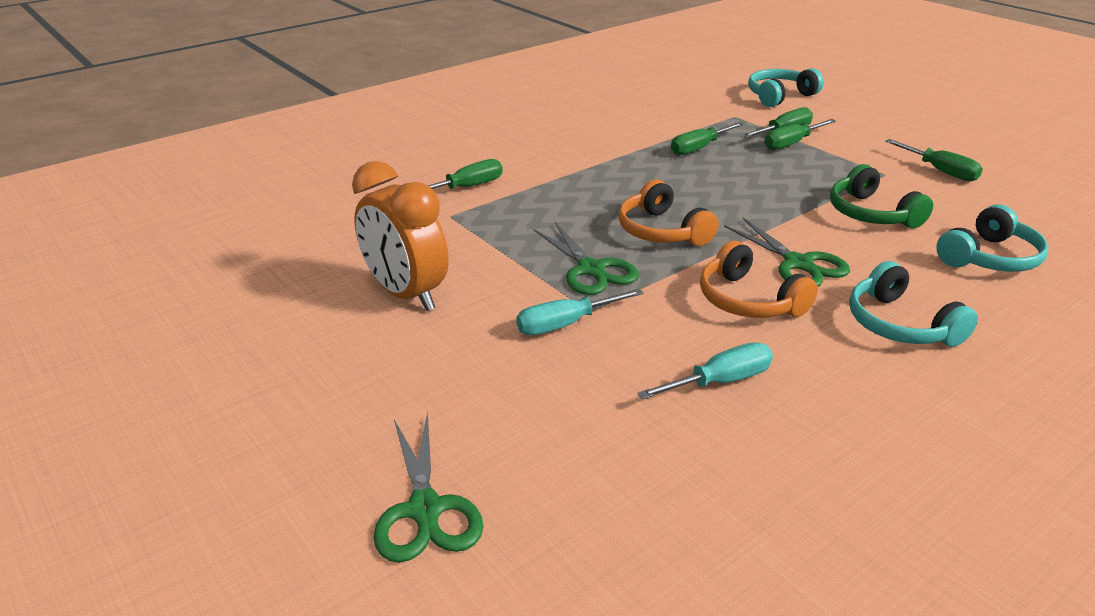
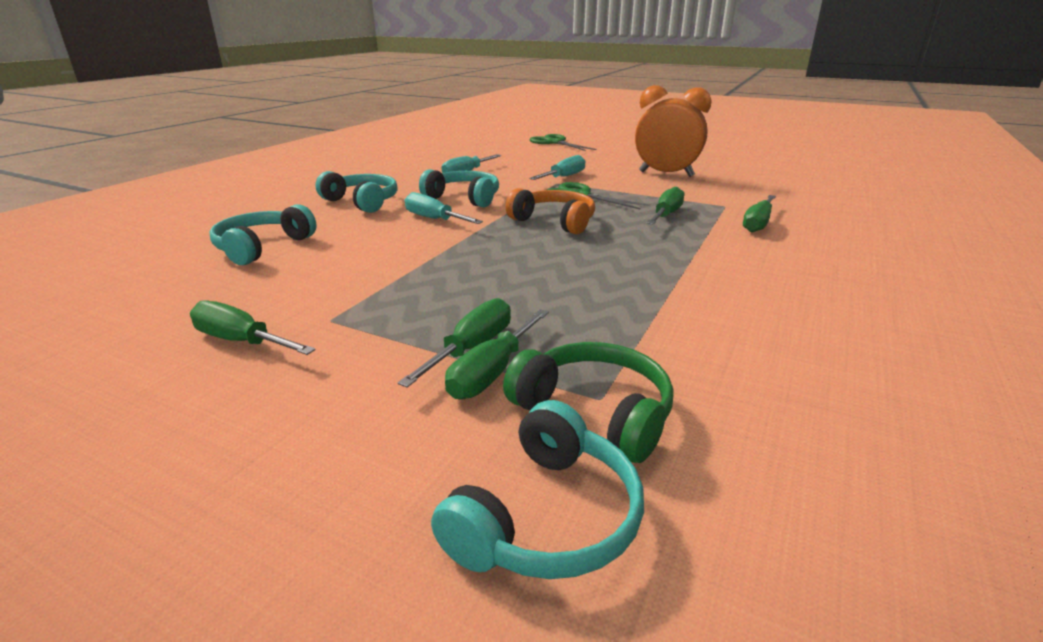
camera: 155 degrees right, 5 degrees down
(699, 148) = (598, 310): green screwdriver -> green screwdriver (666, 215)
(749, 300) = (464, 198): orange headphones -> turquoise headphones
(798, 263) = (434, 219): green scissors -> turquoise screwdriver
(871, 214) = (364, 265): green headphones -> green headphones (594, 412)

